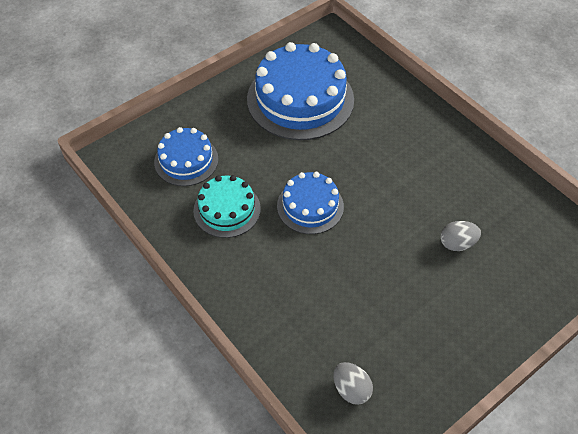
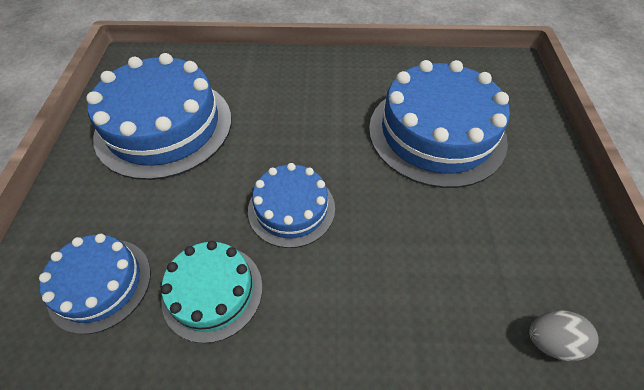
camera: 50 degrees left, 0 degrees up
(457, 243) = (436, 133): grey egg -> blue cake

